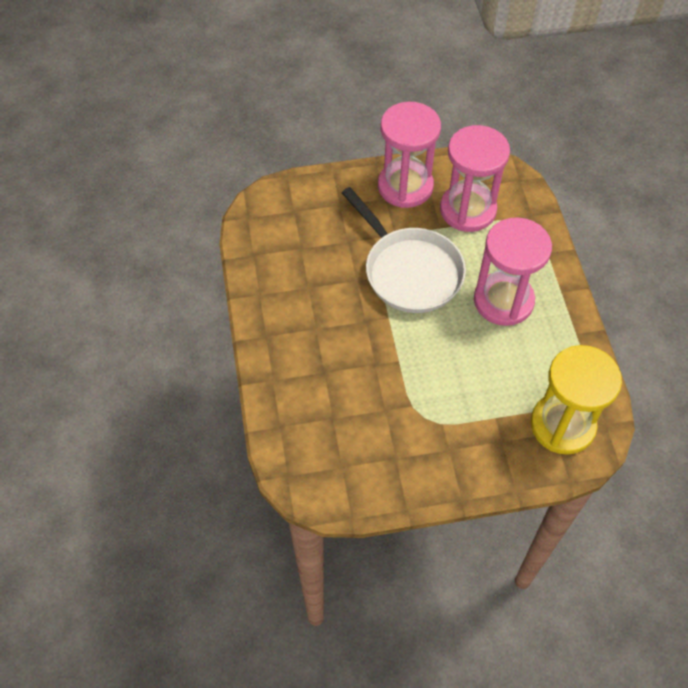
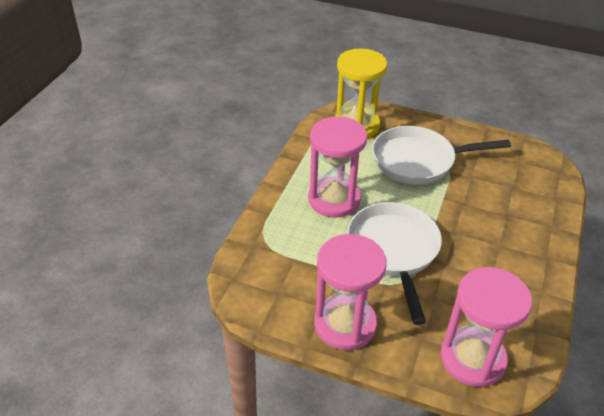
camera: 150 degrees left, 15 degrees down
(455, 403) = (418, 161): none -> white pan
(468, 210) = (303, 275): pink hourglass -> pink hourglass (472, 359)

